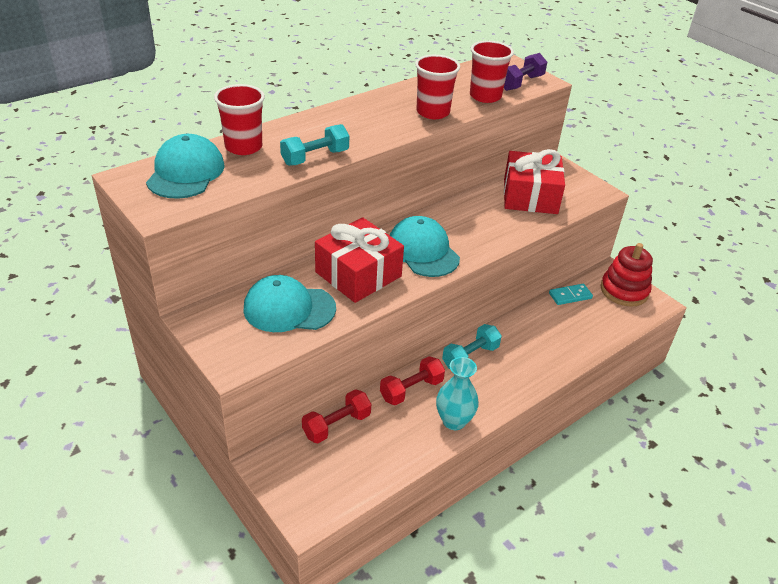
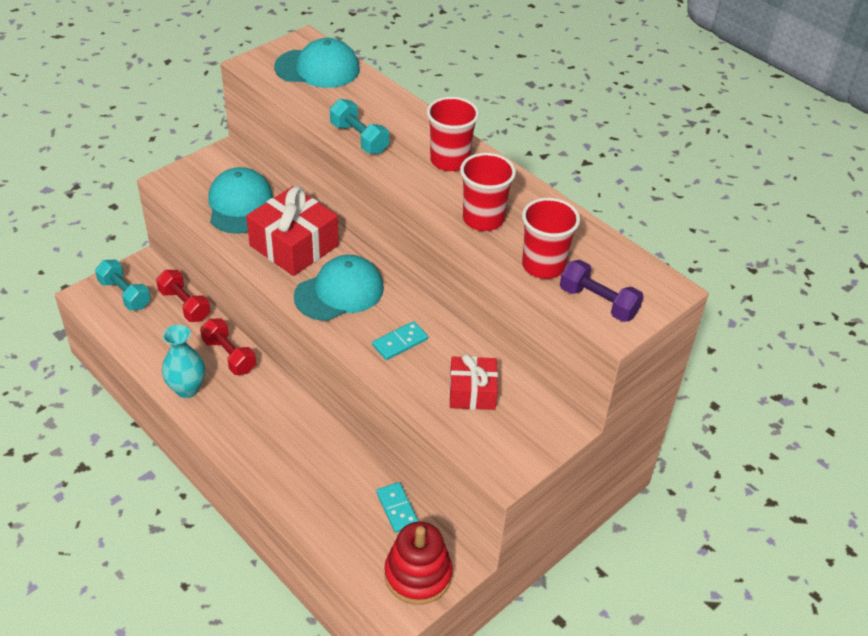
camera: 85 degrees right, 5 degrees up
(243, 147) = (370, 94): red cup -> red cup (449, 161)
(470, 356) = (279, 403): turquoise dumbbell -> turquoise dumbbell (125, 294)
(482, 224) = (400, 342): none -> turquoise domino
(530, 196) = (472, 392): red gift -> red gift, size x0.62

